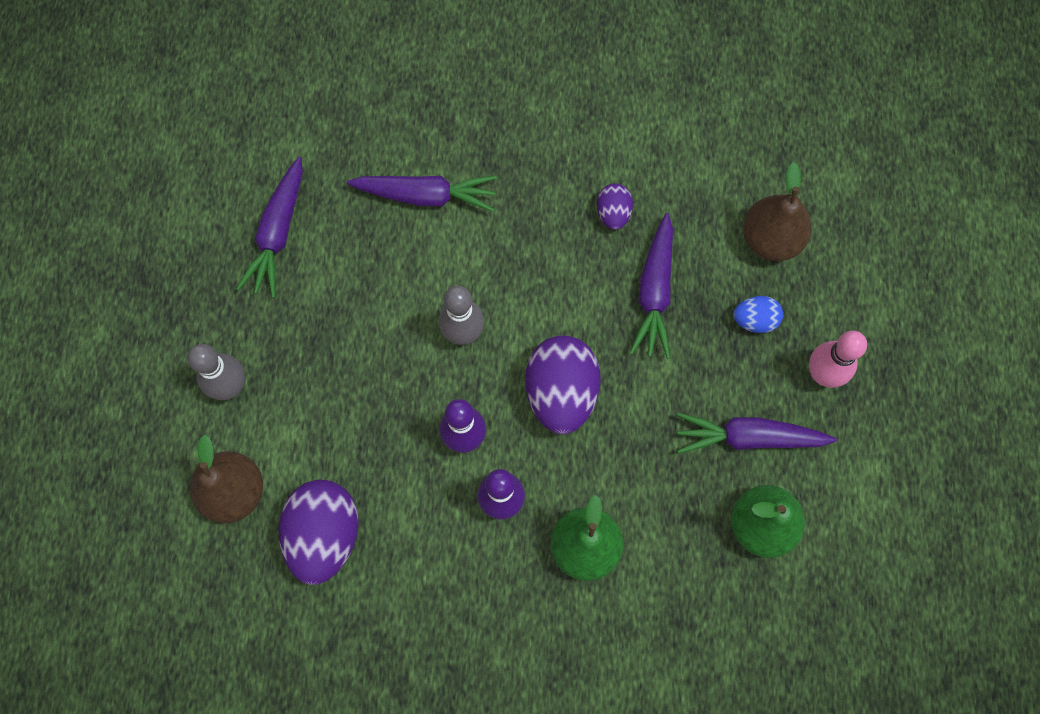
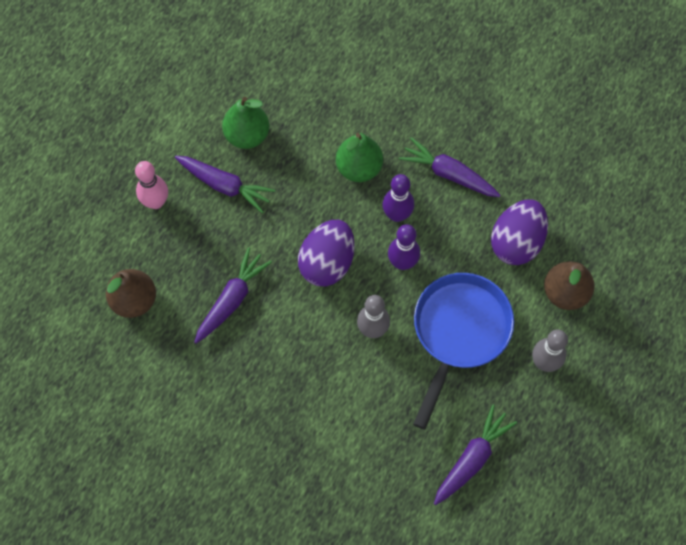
camera: 155 degrees left, 5 degrees down
(353, 377) = (459, 332): none -> blue pan
(426, 196) = (353, 439): purple carrot -> purple carrot (448, 174)
(613, 213) = (229, 366): purple egg -> none
(754, 320) = (177, 253): blue egg -> none

